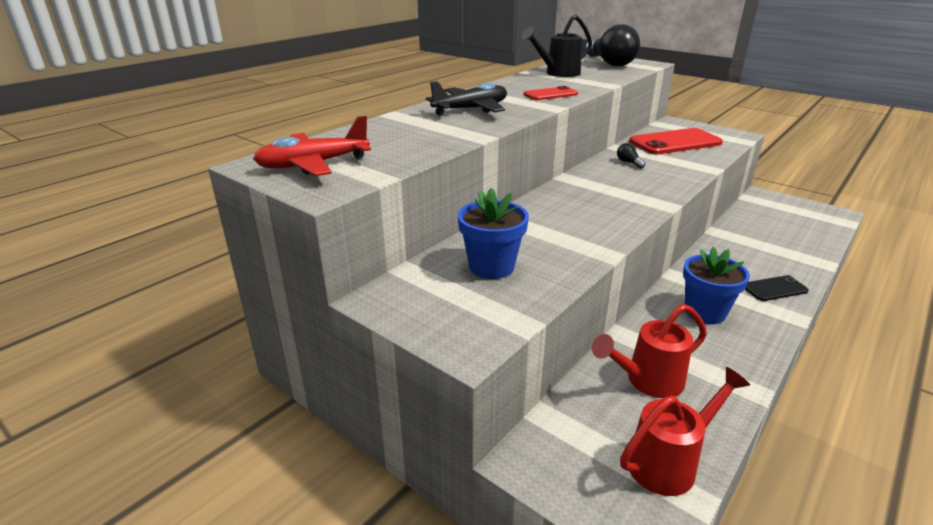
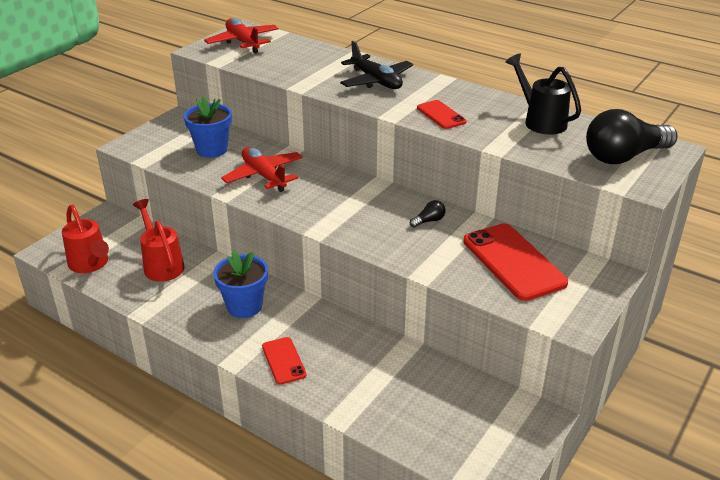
camera: 85 degrees right, 5 degrees up
(560, 231) = (264, 176): none -> red plane
(774, 289) = (283, 361): black phone -> red phone

